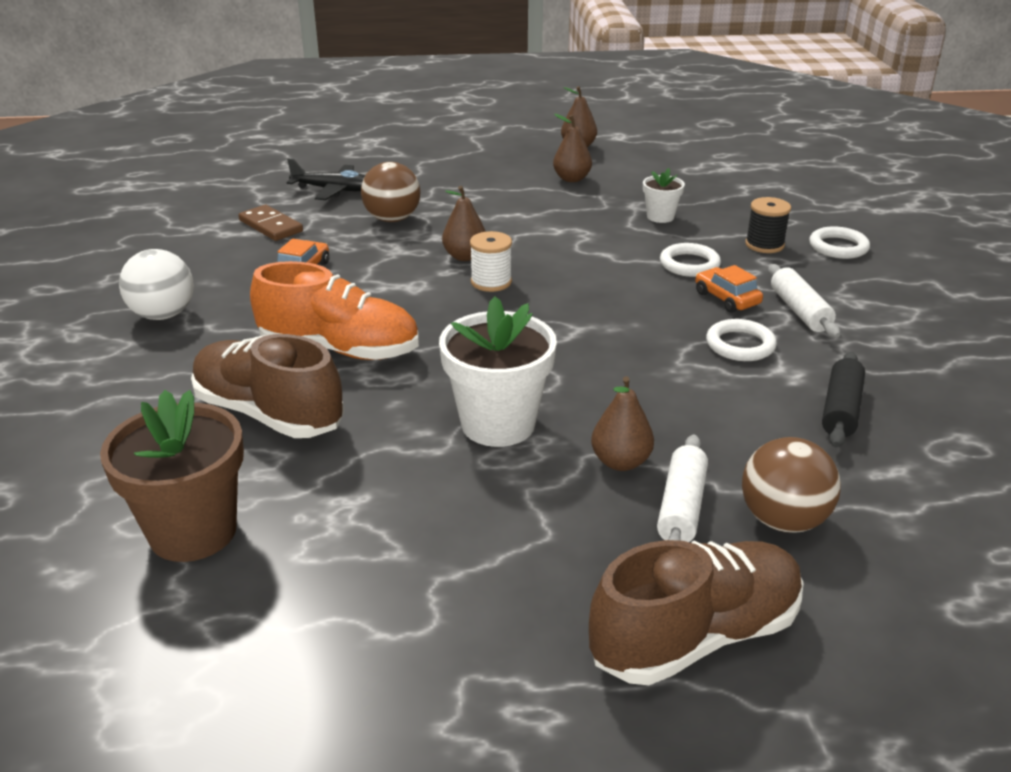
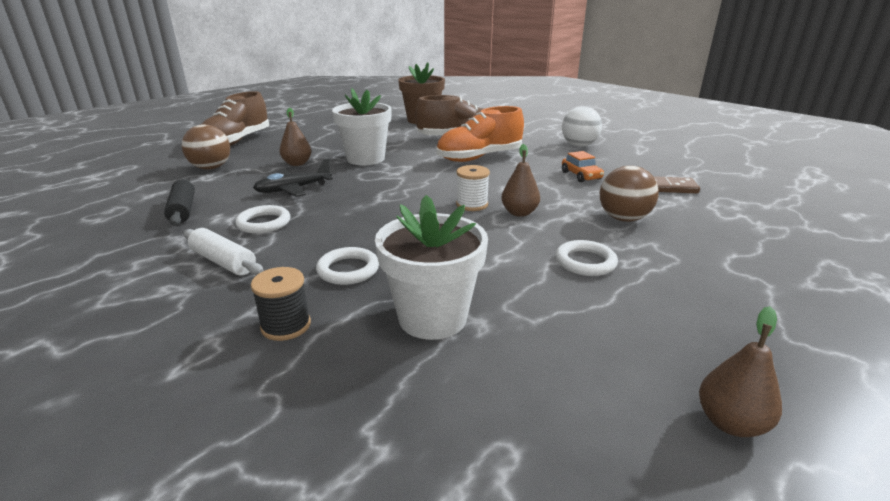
camera: 140 degrees right, 5 degrees down
(334, 190) = (720, 223): black plane -> black plane (293, 189)
(571, 179) = (604, 335): brown pear -> none
(660, 217) = (432, 317): white flower pot -> white flower pot, size x1.94
(681, 507) = (259, 160): white rolling pin -> none
(726, 298) = (293, 251): orange car -> none
(838, 247) = (188, 362): white ring -> white ring (585, 262)

